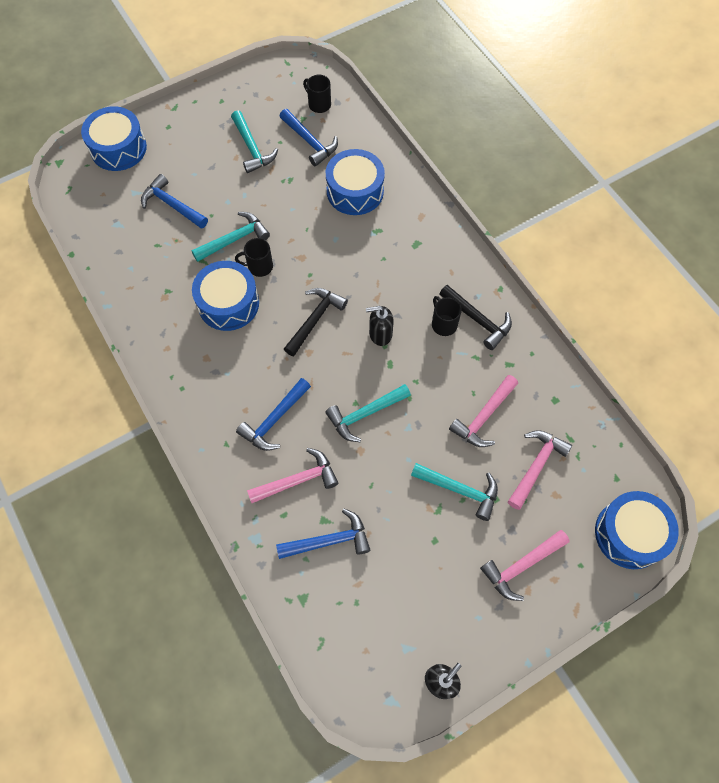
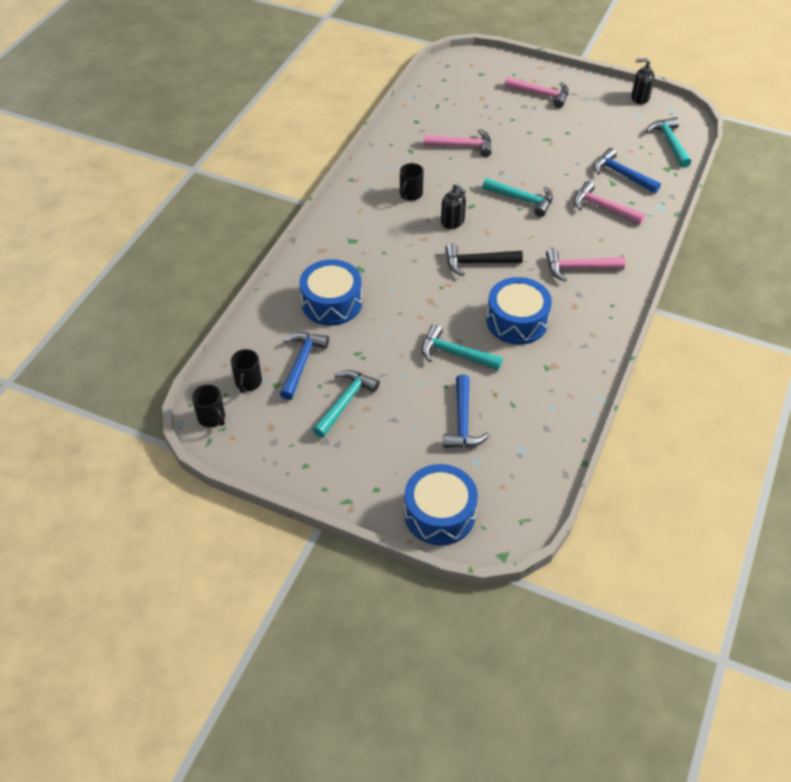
camera: 125 degrees left, 15 degrees down
(259, 266) = (465, 322): black mug -> black mug (212, 418)
(274, 420) = (577, 241): blue hammer -> none
(459, 490) = (524, 135): turquoise hammer -> turquoise hammer (669, 143)
(477, 320) = (390, 179): black hammer -> none
(536, 466) = (472, 112): pink hammer -> pink hammer (578, 268)
(629, 534) = (474, 64): blue drum -> none

